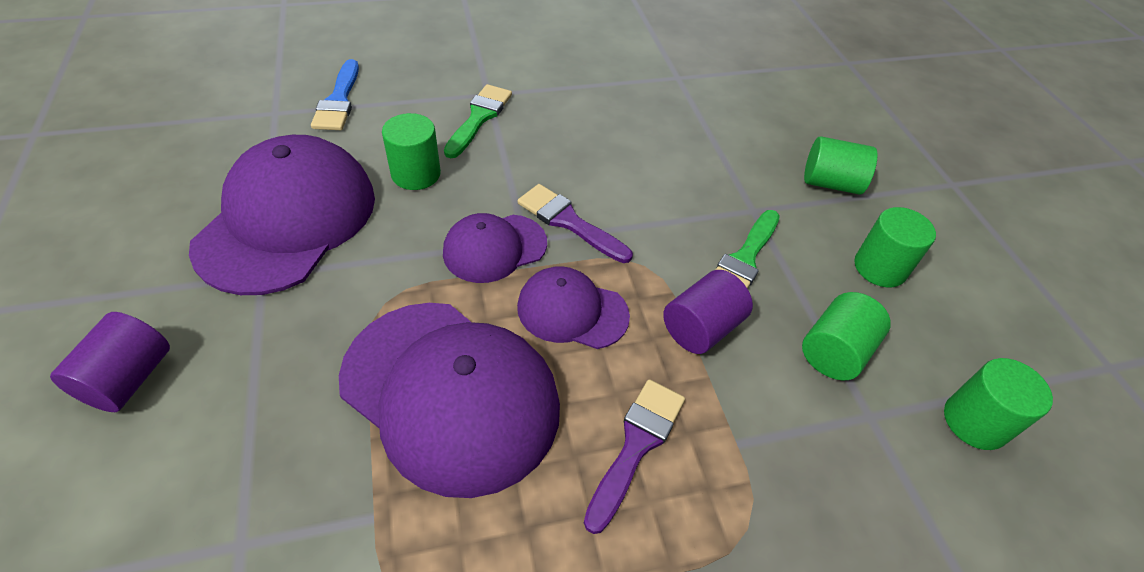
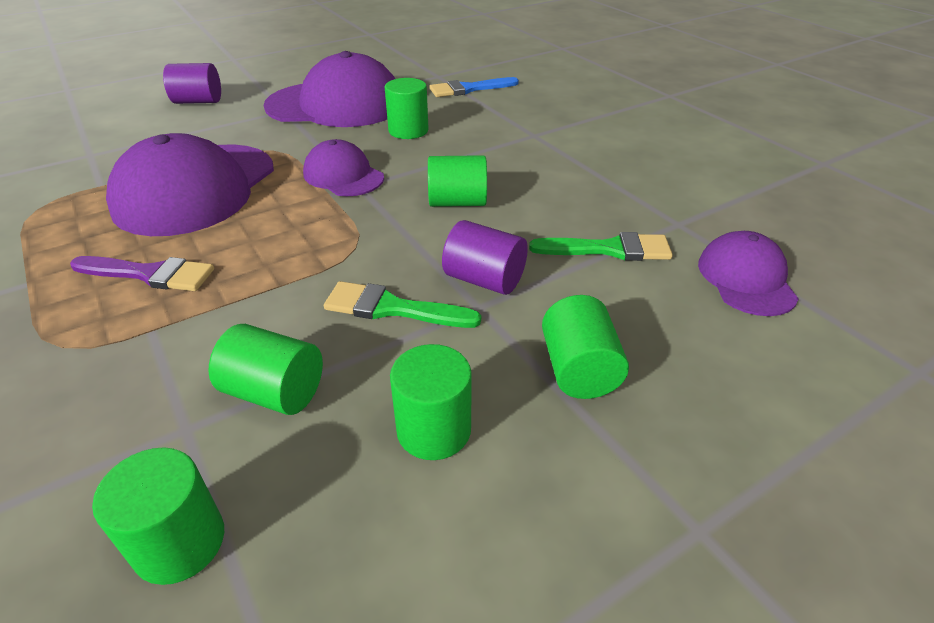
camera: 75 degrees right, 10 degrees down
(479, 118) = (497, 138): green brush -> green brush (609, 249)
(569, 222) = (392, 201): purple brush -> none
(572, 311) = (286, 221): purple cap -> purple cap (746, 278)
(593, 179) = (457, 202): none -> green cylinder
(701, 328) = (285, 291): purple cylinder -> purple cylinder (484, 280)

